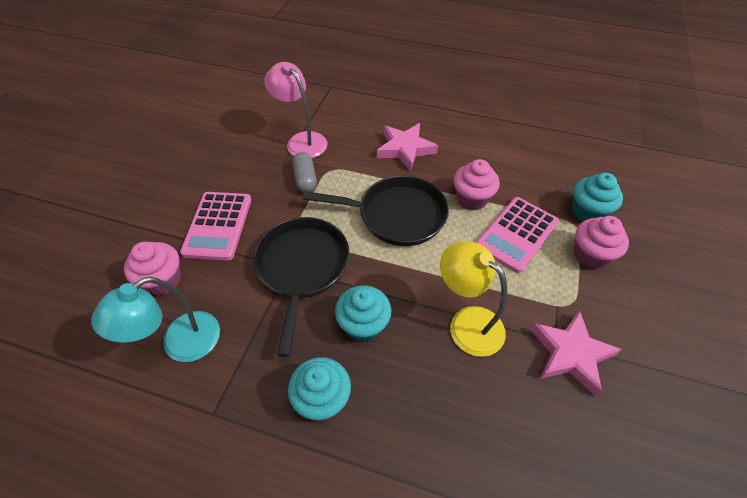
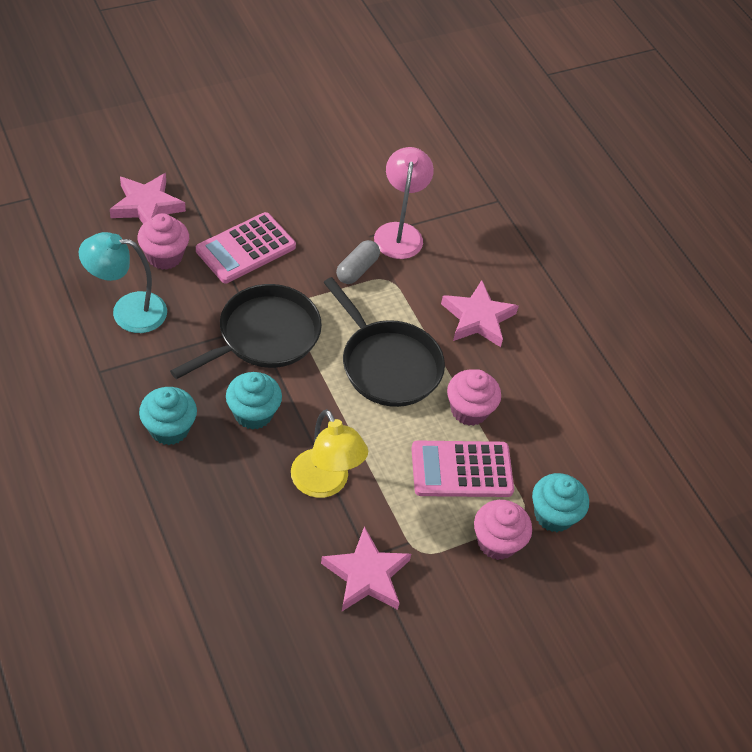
camera: 40 degrees right, 0 degrees up
(106, 258) = (147, 206): none -> pink star
(467, 323) = (325, 484): yellow lamp -> yellow lamp turned 150 degrees clockwise

